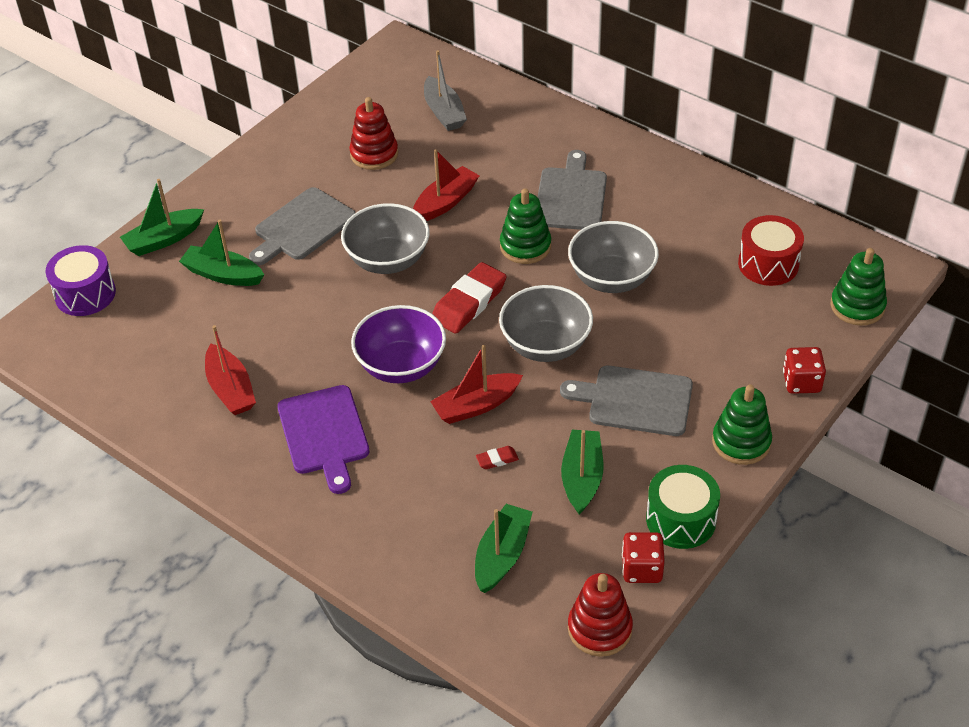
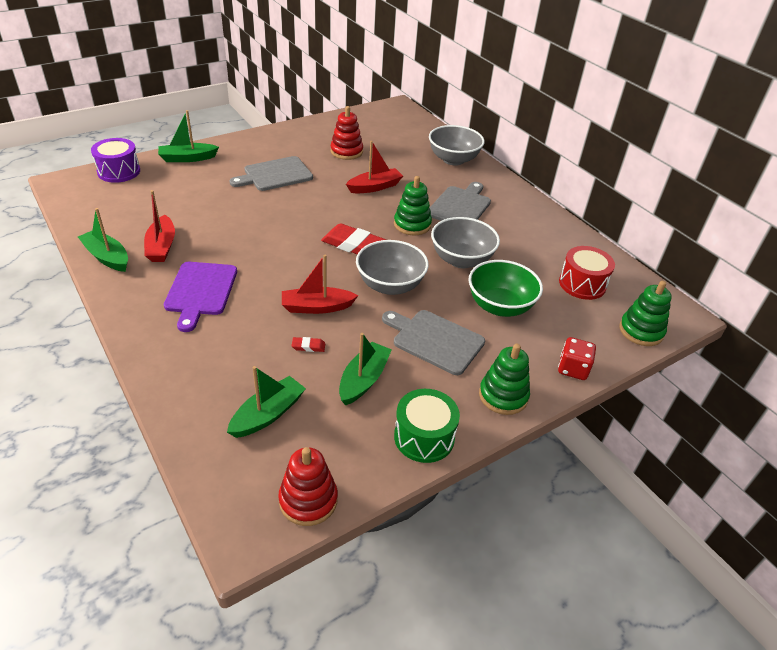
camera: 15 degrees right, 5 degrees down
(223, 274) = (208, 185): green boat -> green boat (107, 257)
(388, 260) = (316, 206): grey bowl -> grey bowl (453, 159)
(401, 366) = (282, 267): purple bowl -> none
(444, 112) = (404, 143): grey boat -> none
(469, 302) = (353, 245): red eraser -> red eraser turned 60 degrees clockwise
(642, 569) = (371, 464): red dice -> none
(687, 329) = (500, 306): none -> green bowl

